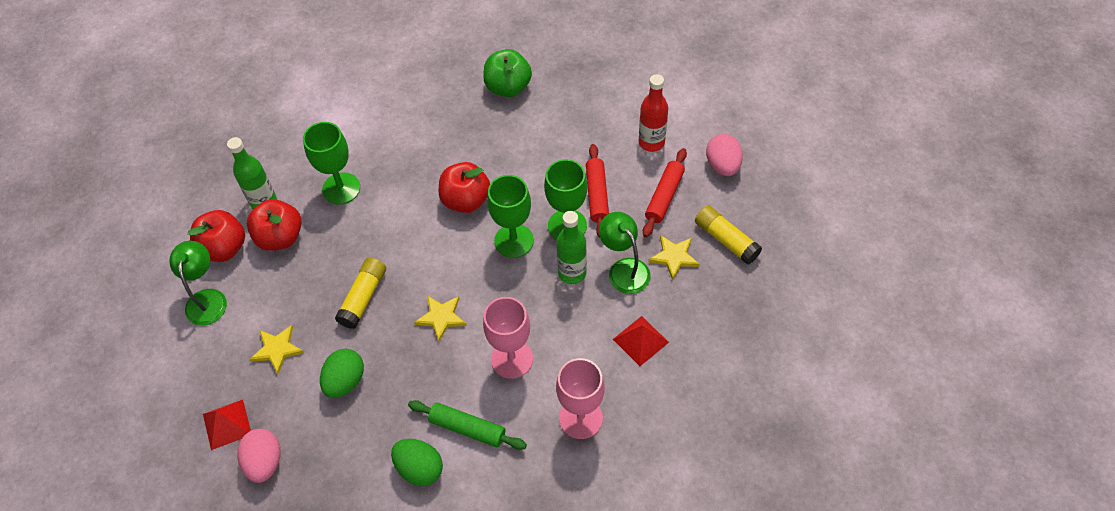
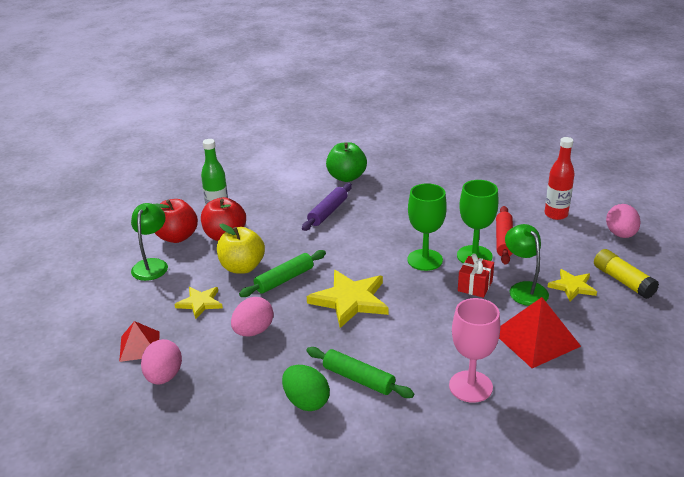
camera: 10 degrees right, 25 degrees down
(312, 286) = (242, 267): none -> yellow apple
(341, 188) = (283, 214): green goblet -> none
(345, 381) = (253, 331): green egg -> pink egg
(363, 297) = (284, 279): yellow glue stick -> green rolling pin
(392, 178) = (328, 212): none -> purple rolling pin
(441, 317) = (350, 300): yellow star -> yellow star, size x1.73
(466, 200) = (387, 231): red apple -> none
(508, 87) = (435, 172): green apple -> green apple (346, 177)
(512, 359) = (410, 336): pink goblet -> none
(572, 273) = (475, 286): green bottle -> red gift
(640, 340) = (535, 338): red pyramid -> red pyramid, size x1.61
(664, 196) = (565, 248): red rolling pin -> none

